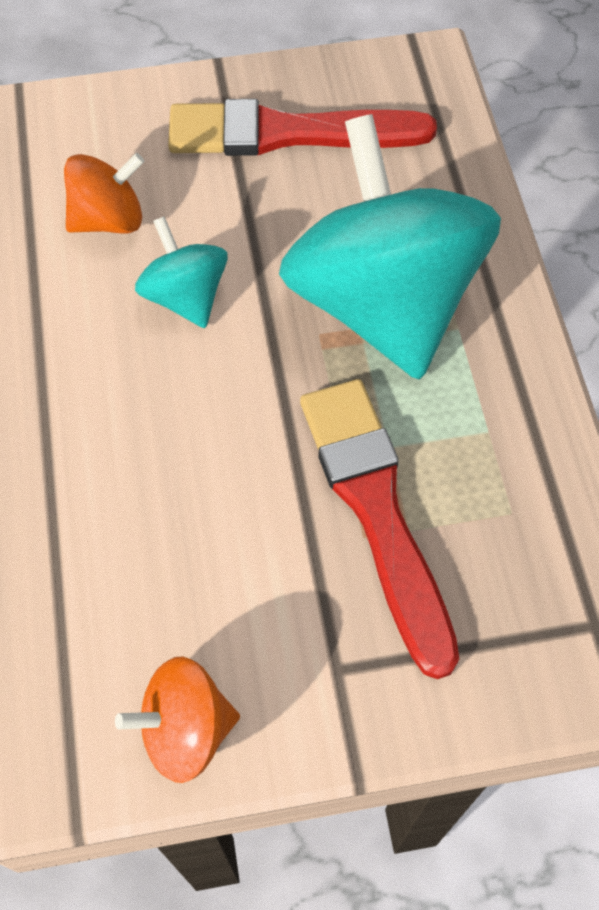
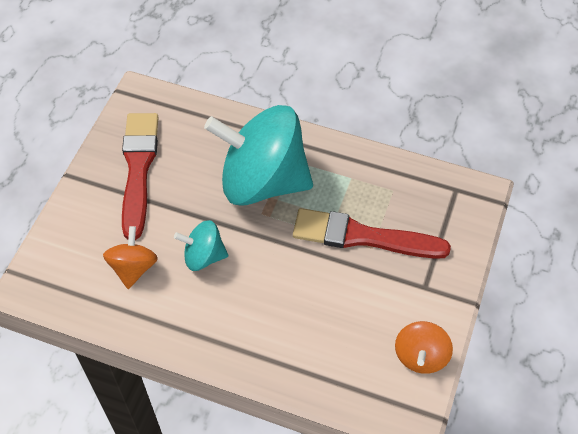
camera: 60 degrees left, 5 degrees down
(287, 133) = (138, 169): red brush -> red brush turned 150 degrees clockwise

